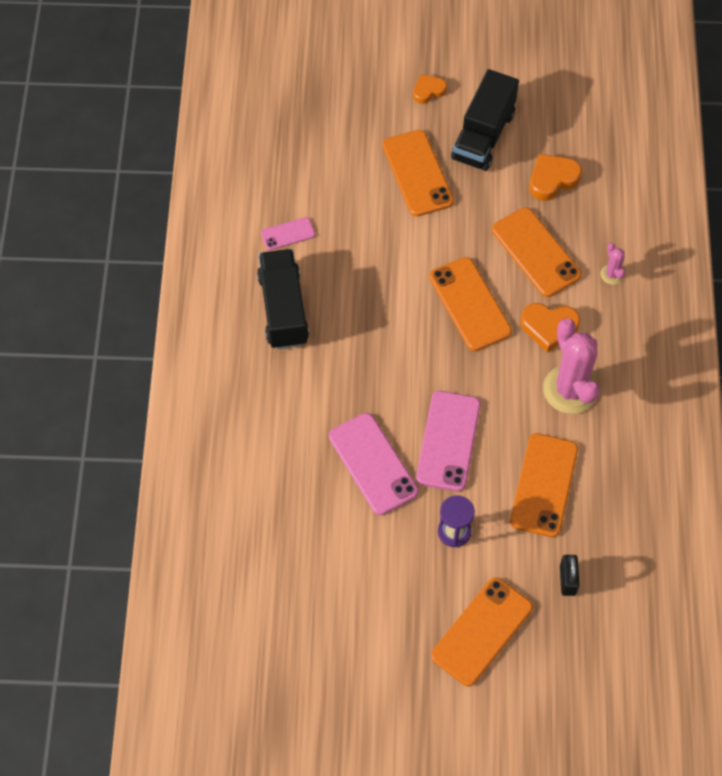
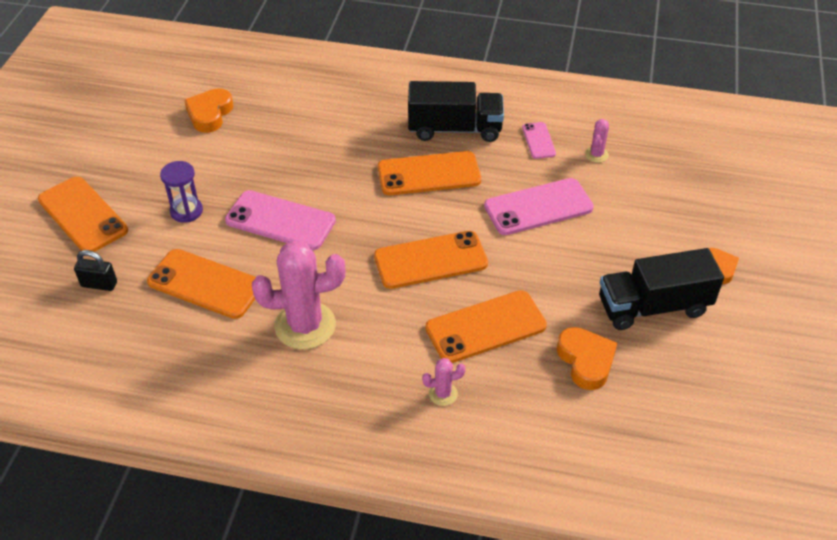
camera: 100 degrees right, 15 degrees down
(300, 184) = (596, 155): none -> pink cactus
(373, 464) = (276, 167): pink phone -> pink phone (538, 207)
(417, 173) = (603, 243): orange phone -> orange phone (429, 174)
(483, 136) = (653, 306): black truck -> black truck turned 45 degrees counterclockwise
(549, 327) = (386, 321): orange heart -> orange heart (210, 114)

